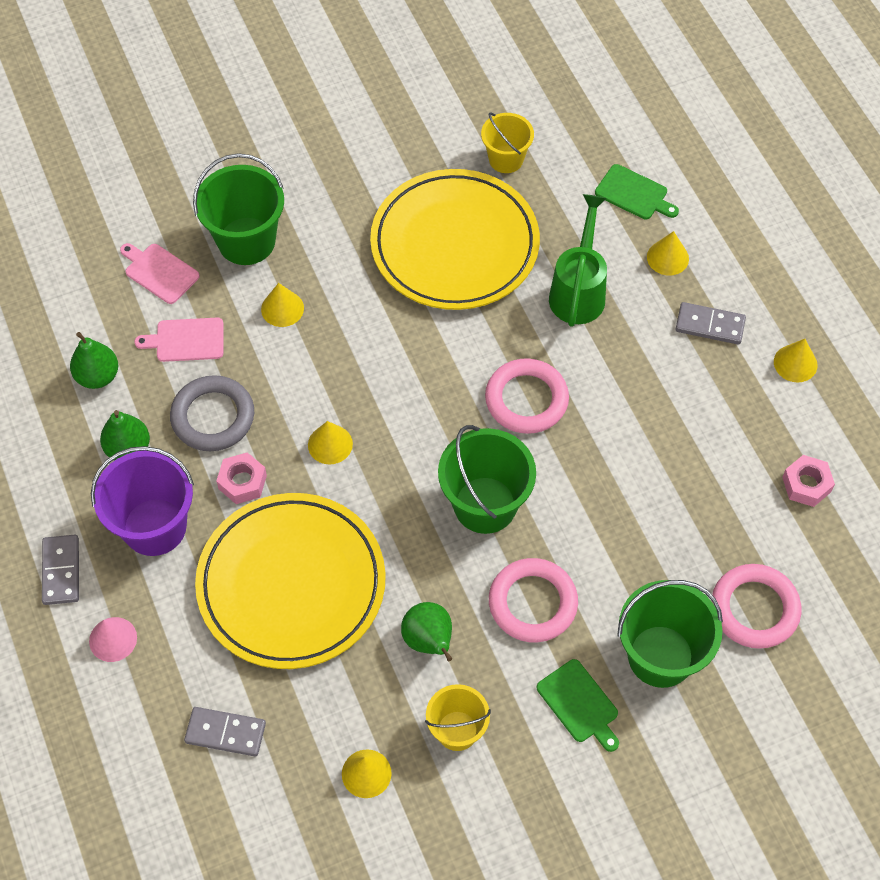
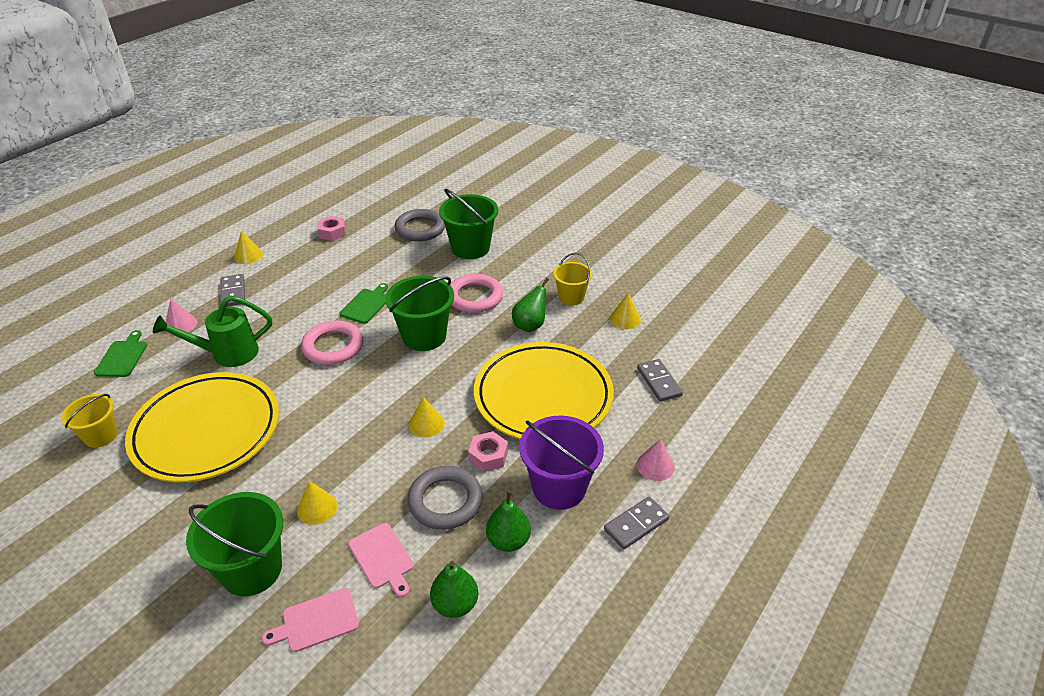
camera: 120 degrees left, 20 degrees down
(159, 272) = (316, 621): pink cutting board -> pink cutting board turned 60 degrees clockwise
(579, 704) = (519, 264): green cutting board -> green cutting board (366, 304)
(667, 257) = (180, 324): yellow cone -> pink cone
(754, 609) = (420, 229): pink ring -> grey ring

